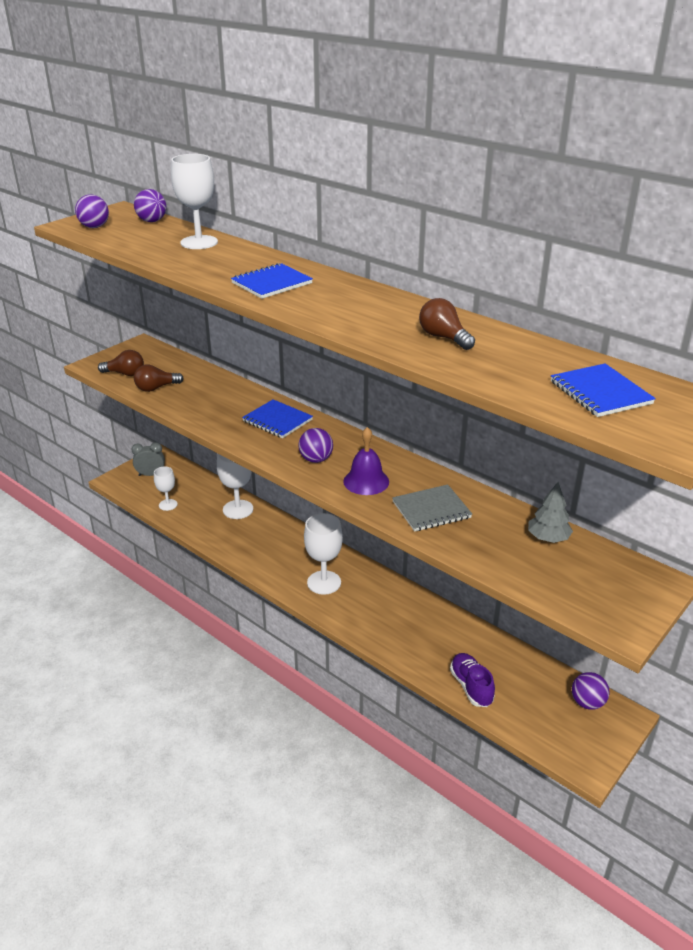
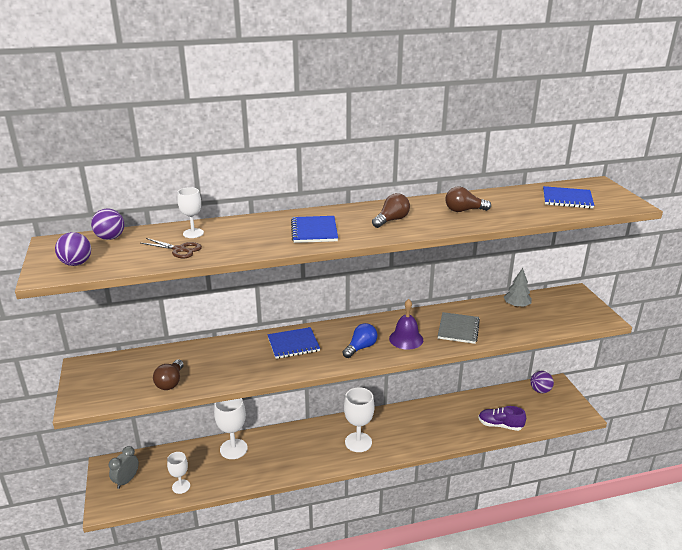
camera: 55 degrees left, 5 degrees down
(125, 374) = (122, 391): brown light bulb -> brown light bulb (391, 220)
(160, 248) = (179, 249): none -> brown scissors
(199, 242) = (193, 233): white goblet -> white goblet, size x0.61
(316, 459) = (361, 348): purple ball -> blue light bulb

